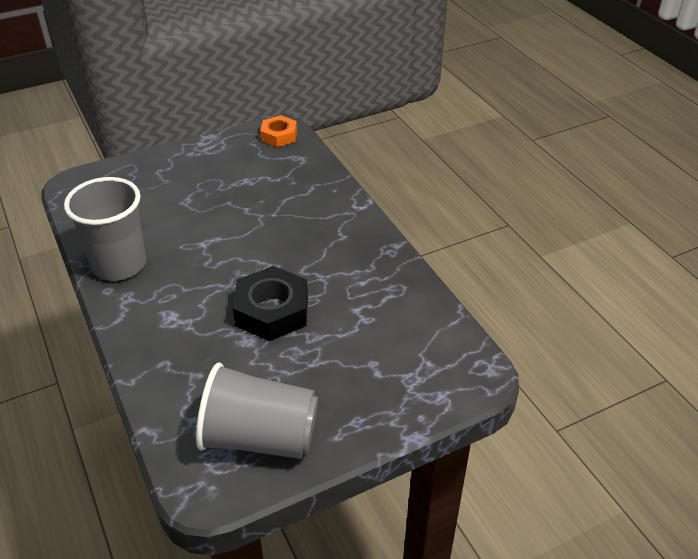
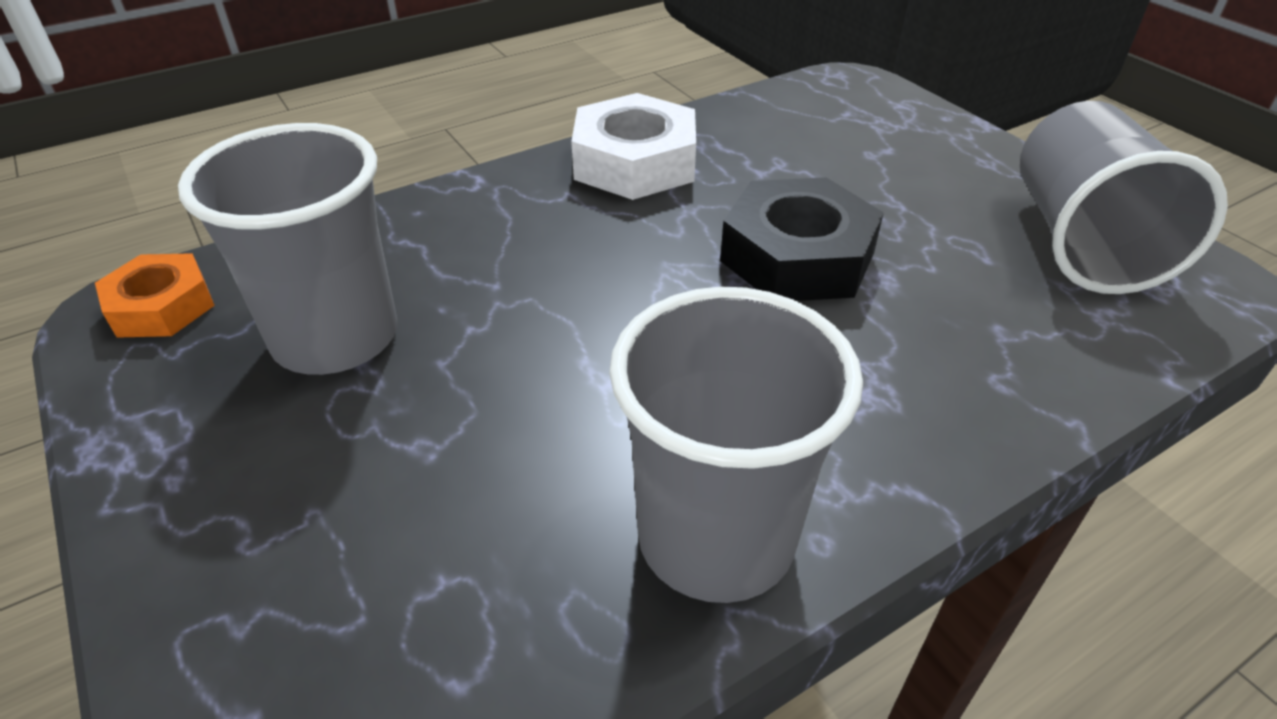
camera: 95 degrees left, 0 degrees up
(249, 176) = (335, 337): none -> grey cup
(371, 260) = (635, 162): none -> white nut

